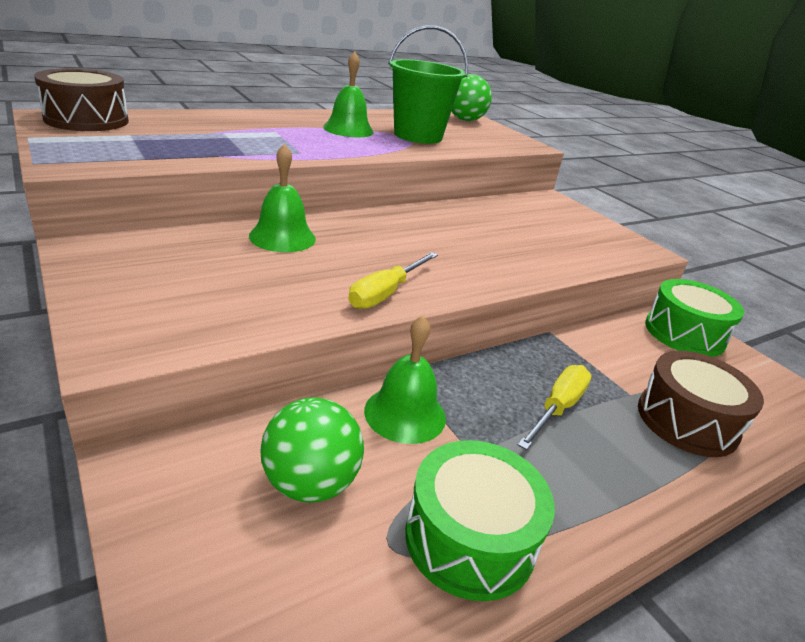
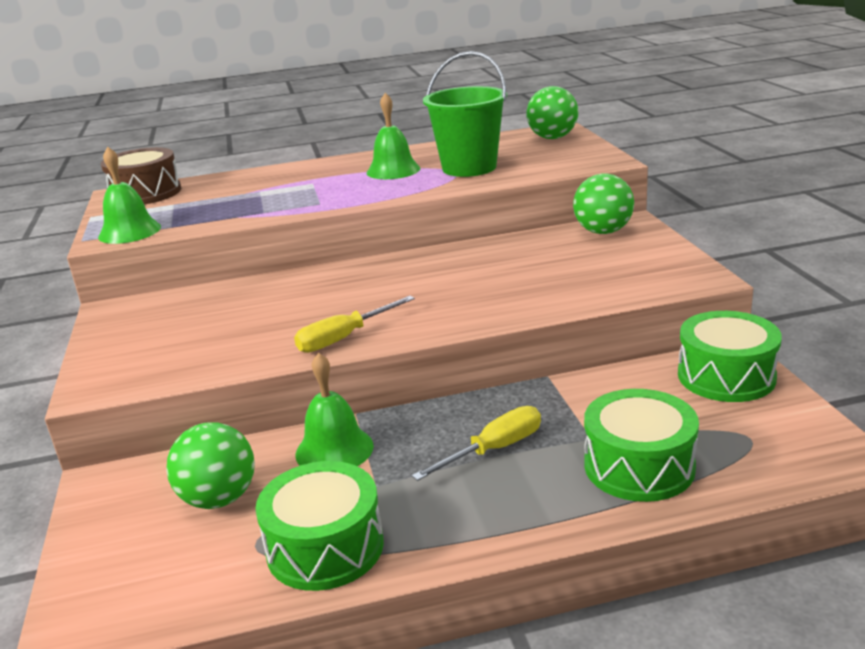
camera: 25 degrees right, 5 degrees down
(282, 237) = (283, 289): green bell -> green bell (129, 231)
(537, 204) = (603, 231): none -> green ball
(687, 421) = (639, 466): brown drum -> green drum

